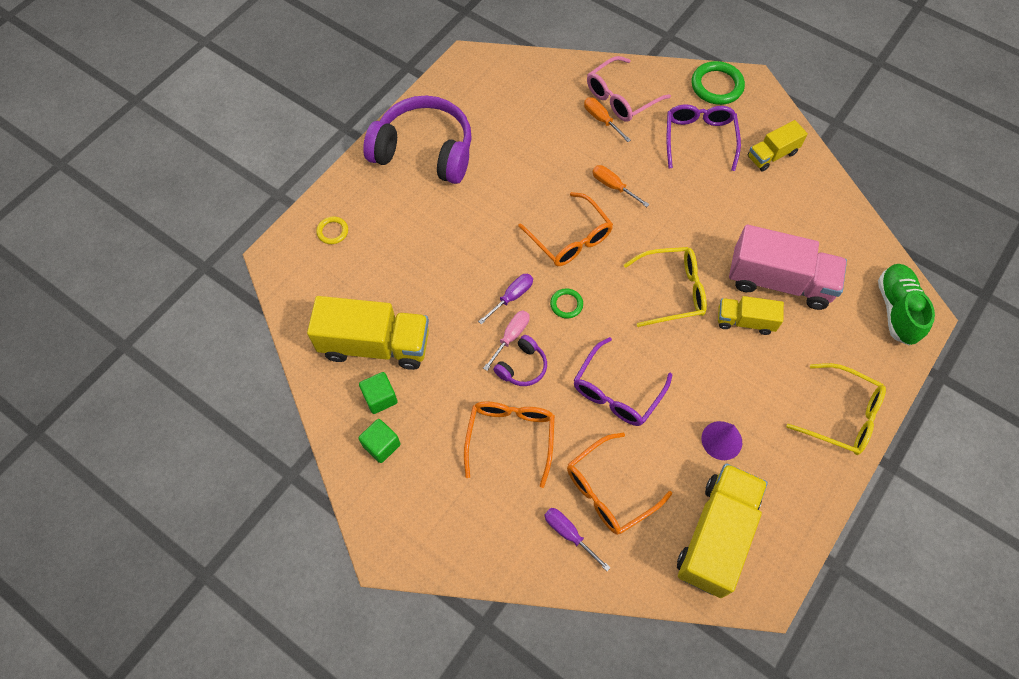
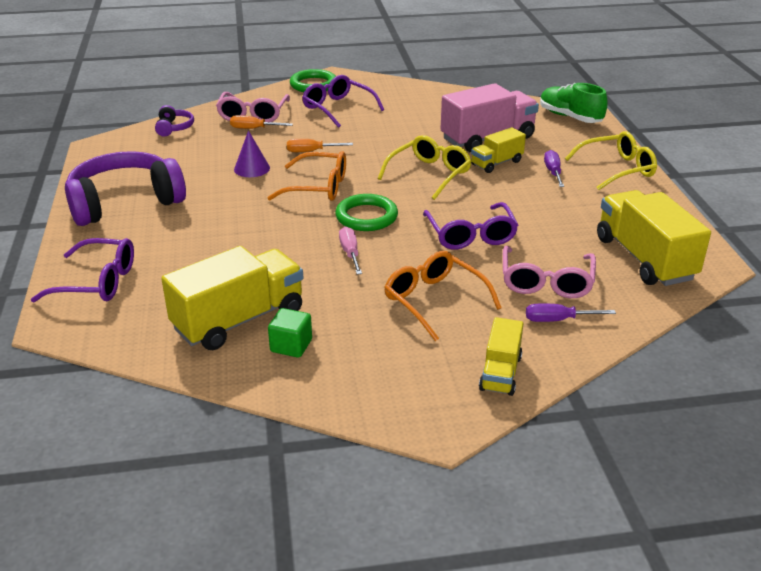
camera: 45 degrees left, 30 degrees down
(332, 231) = (97, 282): yellow ring -> purple glasses
(381, 445) = (335, 371): green cube -> none
(511, 297) = (318, 235): purple screwdriver -> purple screwdriver (553, 172)
(522, 367) = (383, 262): purple headphones -> purple headphones (174, 128)
(566, 304) = (366, 216): green ring -> green ring, size x1.83
(609, 490) = (546, 282): orange glasses -> pink glasses
(721, 440) = (572, 217): purple cone -> purple cone (252, 168)
(772, 155) = (396, 95): yellow truck -> yellow truck (500, 373)

